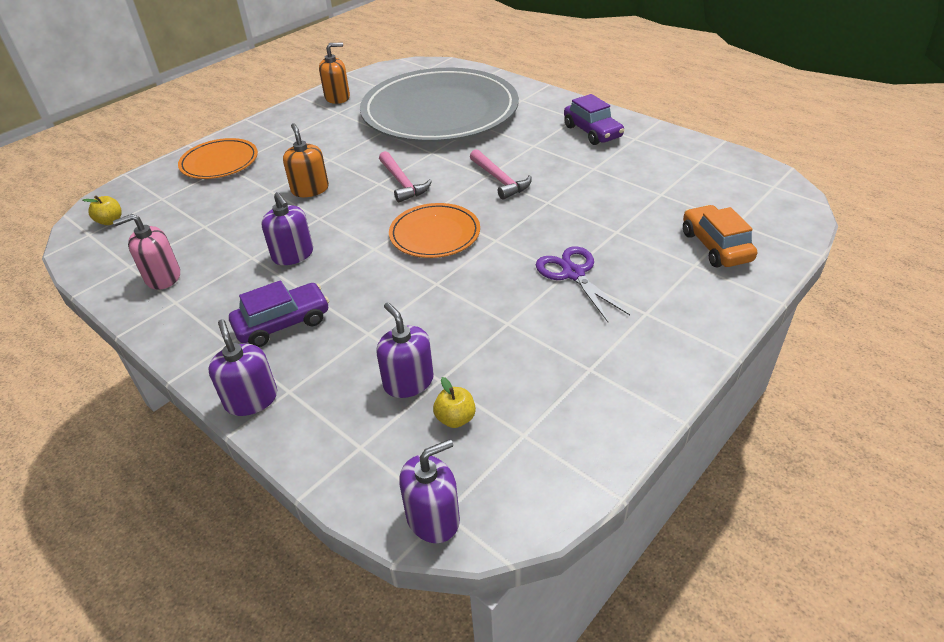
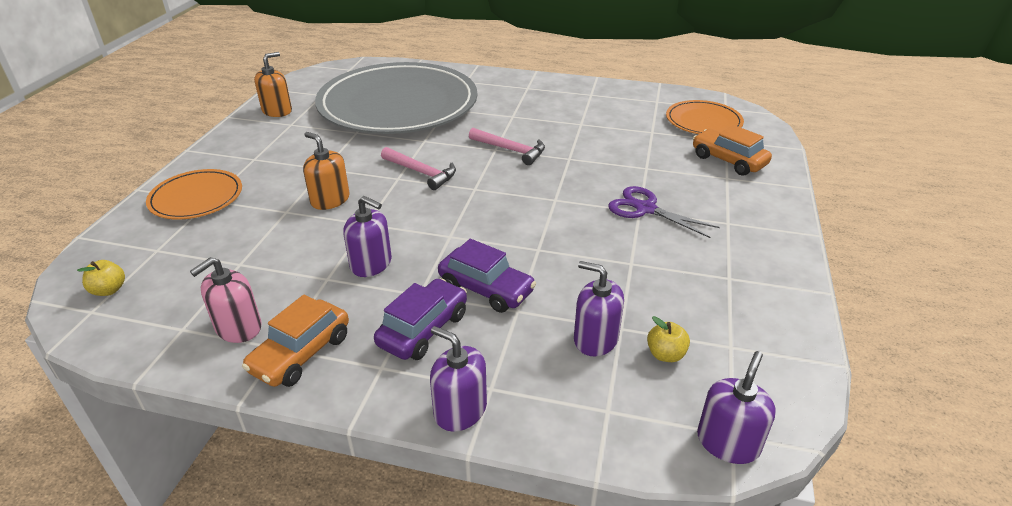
camera: 30 degrees left, 5 degrees down
(185, 312) = (301, 353): none -> orange car
(435, 234) = (496, 208): orange plate -> orange plate (703, 121)
(592, 132) = (552, 96): purple car -> purple car (486, 289)

